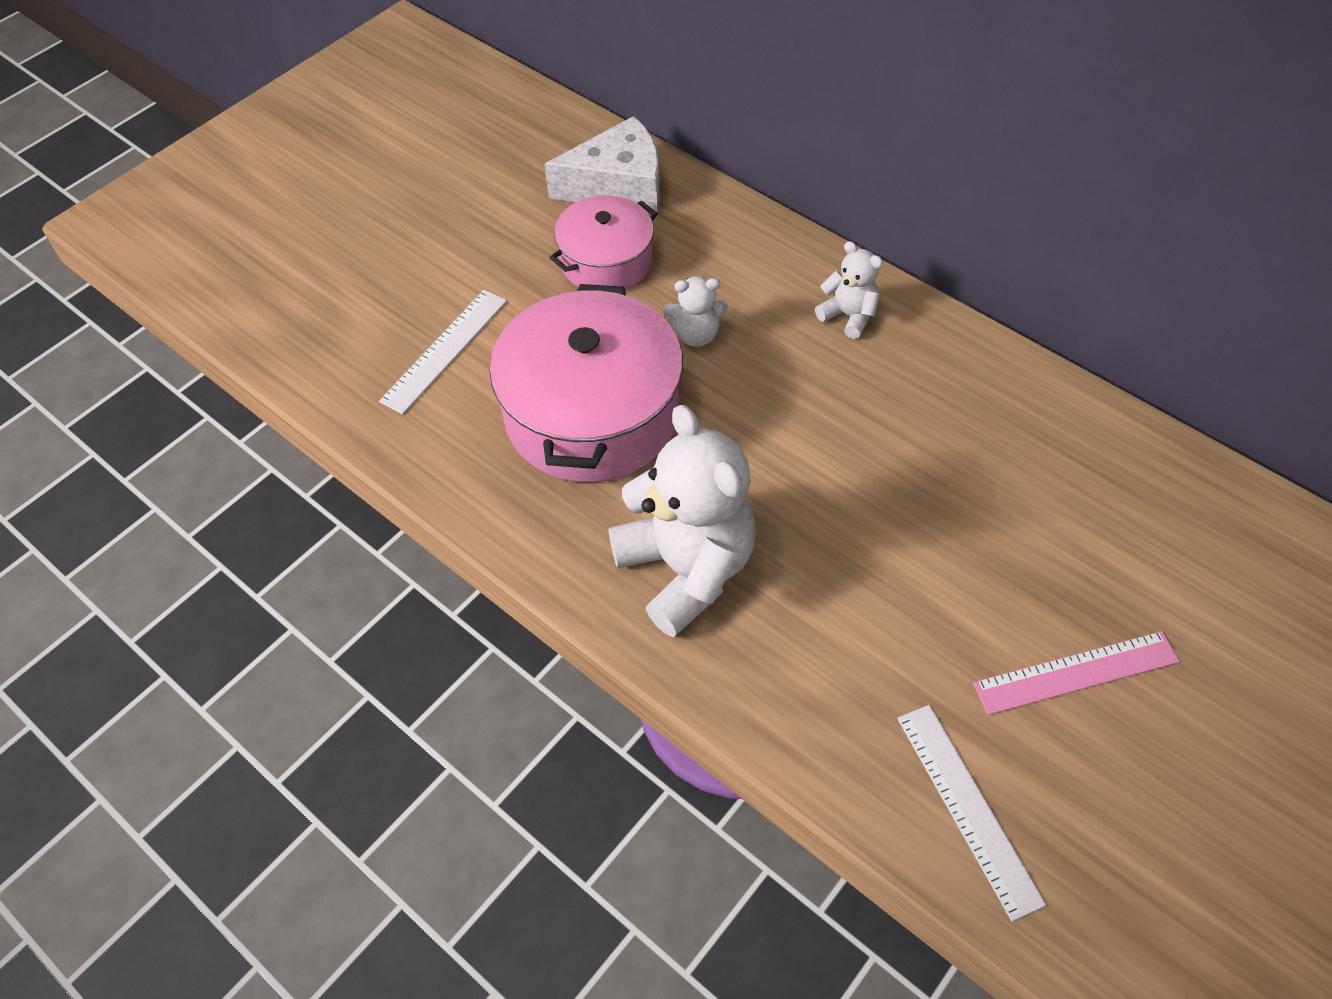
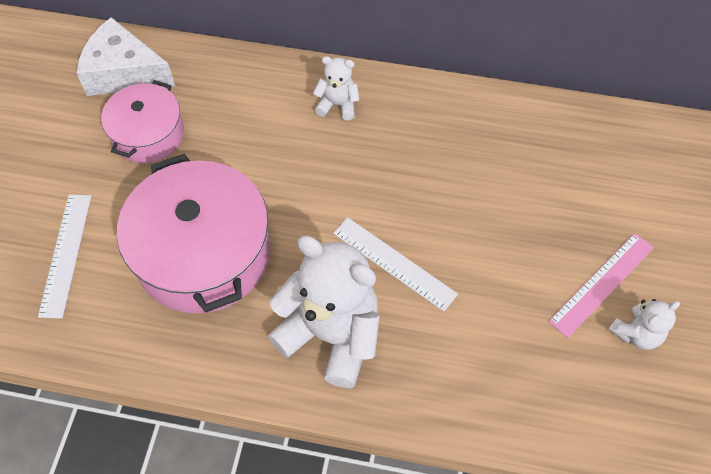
camera: 30 degrees left, 5 degrees up
(618, 186) = (124, 72): white cheese -> white cheese turned 120 degrees counterclockwise
(695, 334) = (243, 162): white teddy bear -> white teddy bear (636, 333)
(968, 807) = (588, 404): white ruler -> white ruler (394, 263)

